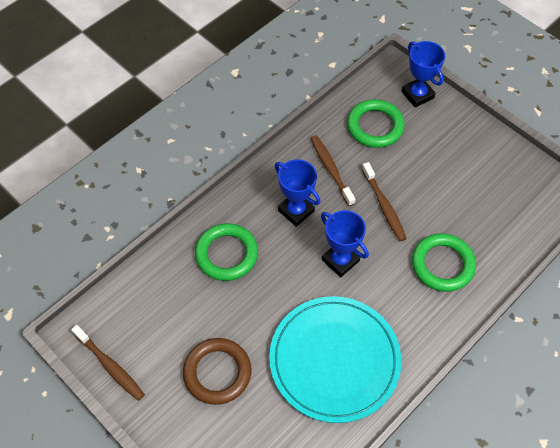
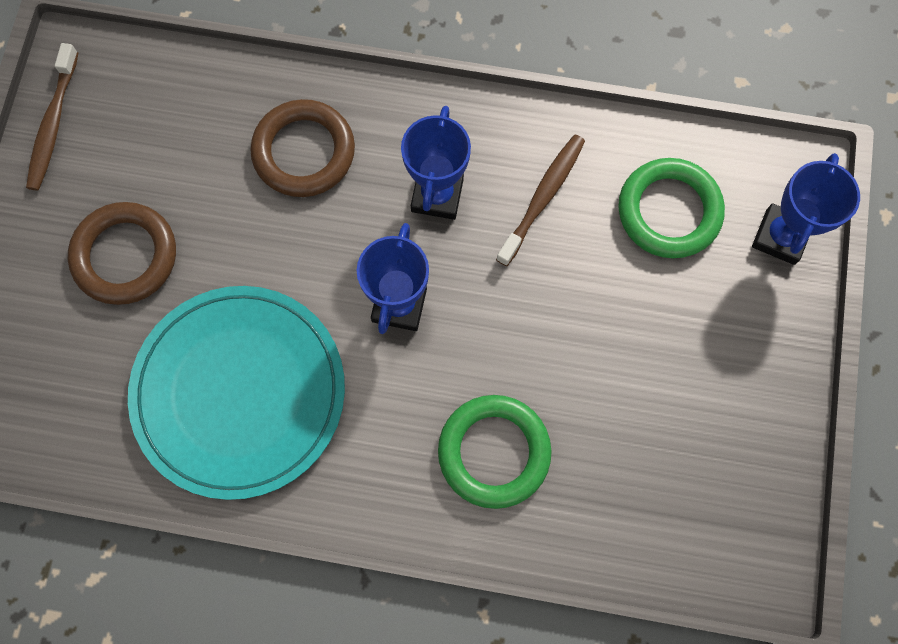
camera: 55 degrees right, 15 degrees up
(226, 254) = (304, 152): green ring -> brown ring
(384, 206) = (535, 309): brown toothbrush -> none

